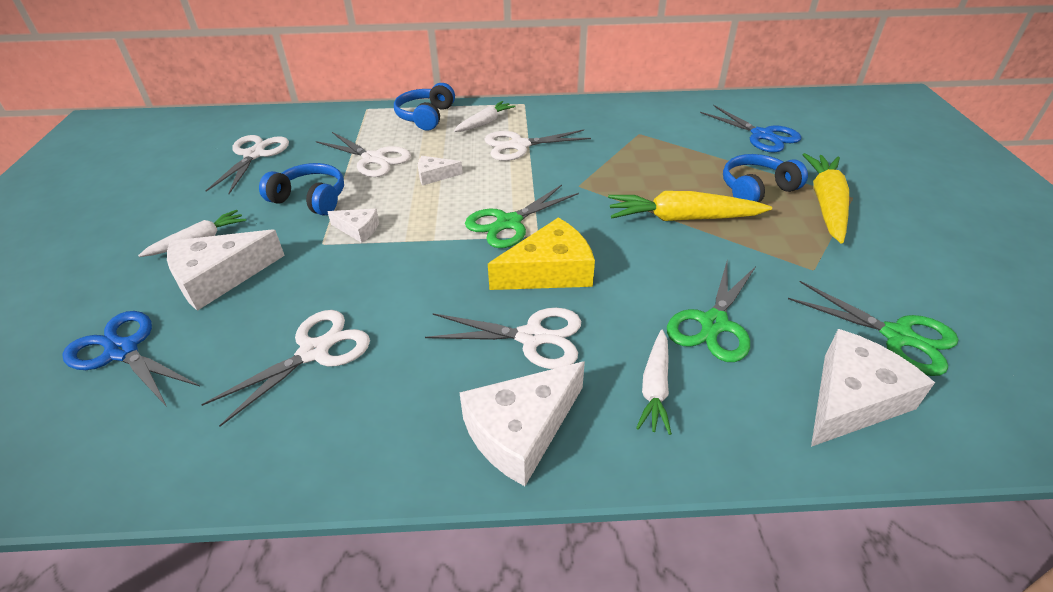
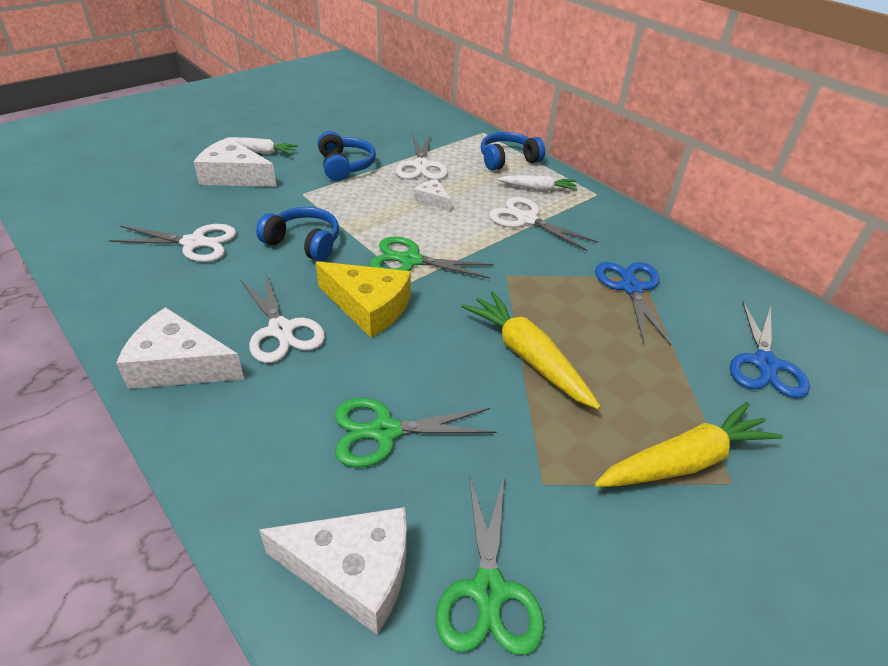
camera: 50 degrees right, 0 degrees up
(122, 351) = (148, 180): blue scissors -> blue scissors (631, 288)
(254, 155) = (370, 122): white scissors -> none
(358, 229) = (331, 200): white cheese -> none
(655, 387) = (273, 421): white carrot -> none
(756, 189) = (644, 393): blue headphones -> blue headphones (304, 243)

